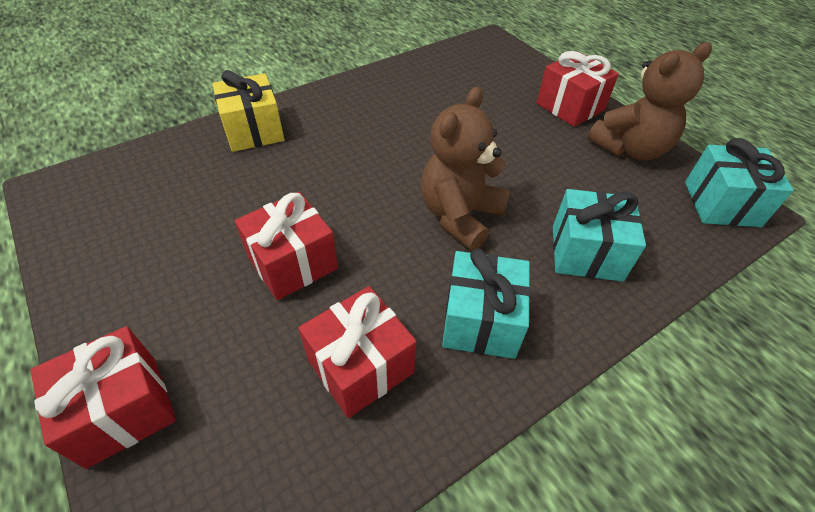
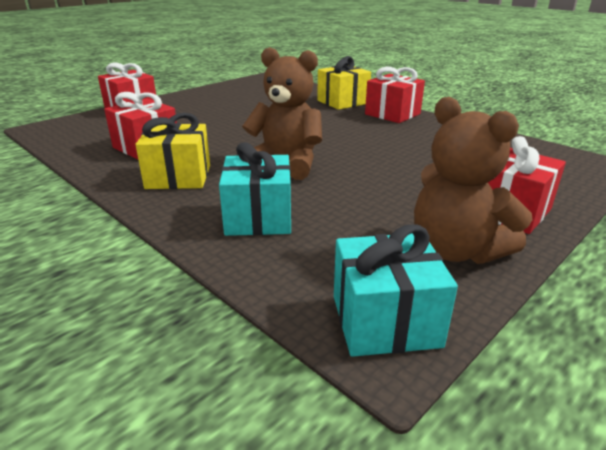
camera: 80 degrees right, 20 degrees down
(293, 263) = (224, 124): red gift -> red gift (392, 114)
(481, 321) = (178, 177): turquoise gift -> yellow gift

